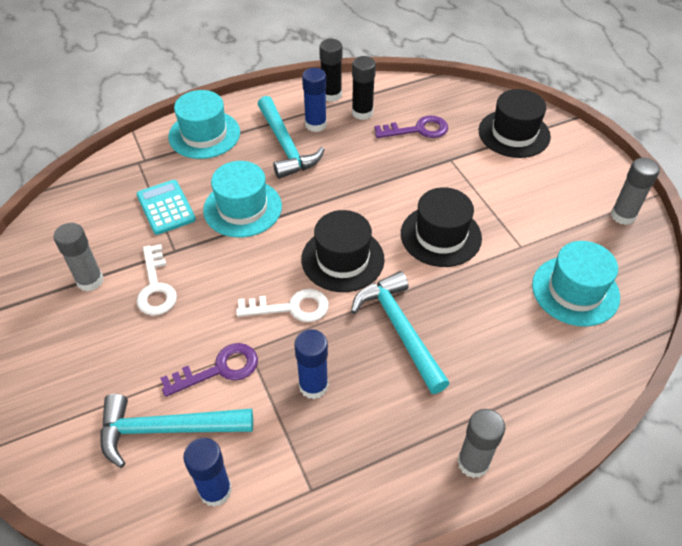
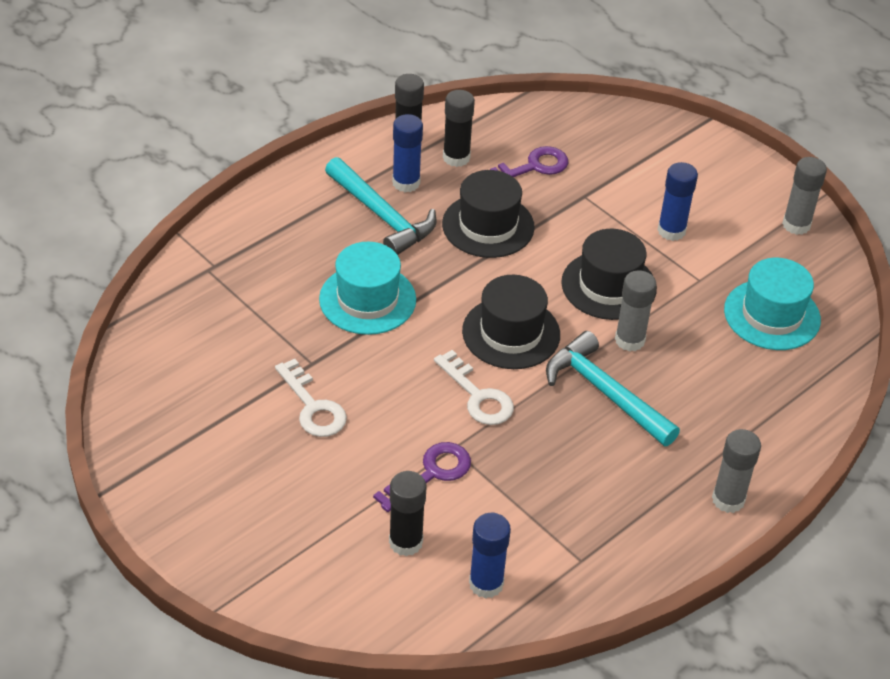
camera: 20 degrees left, 5 degrees down
(90, 281) = (231, 416): grey glue stick -> grey glue stick (629, 340)
(166, 207) = (274, 317): turquoise calculator -> none
(167, 429) = (405, 542): turquoise hammer -> black glue stick
(204, 134) = (273, 220): turquoise hat -> none
(291, 307) = (478, 395): white key -> white key turned 75 degrees clockwise
(313, 386) = (539, 467): blue glue stick -> blue glue stick (671, 231)
(514, 133) = (646, 152): black hat -> black hat (488, 226)

